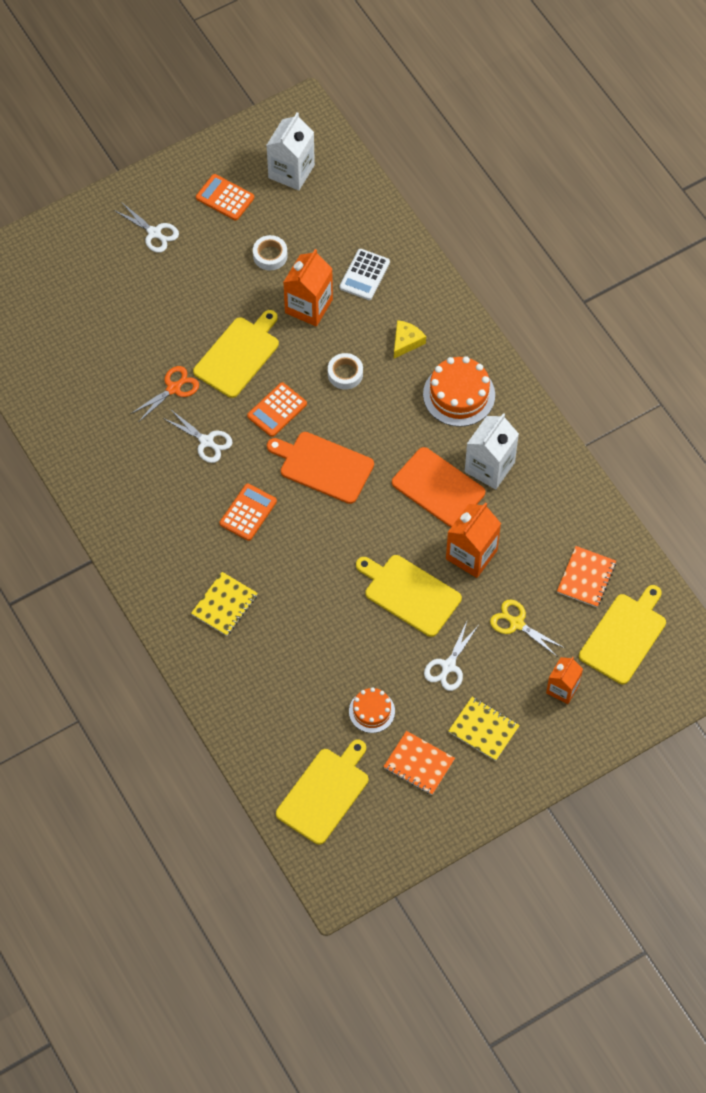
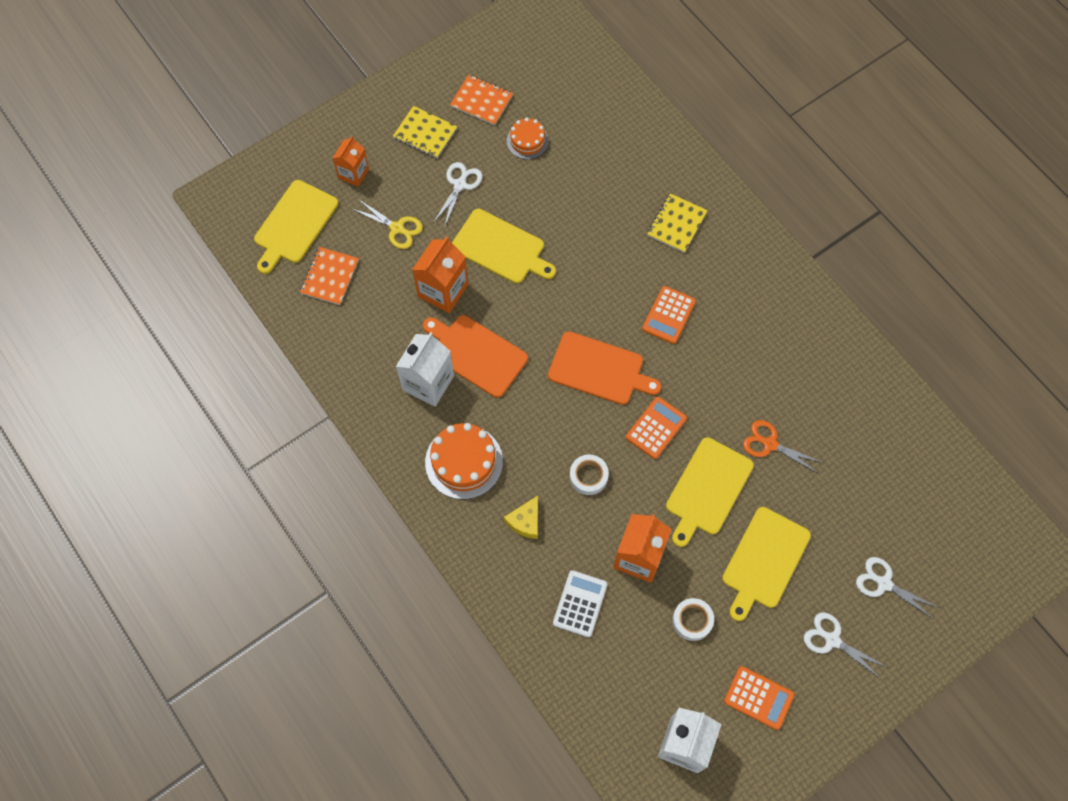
camera: 175 degrees right, 5 degrees up
(174, 388) = (769, 444): orange scissors -> orange scissors turned 75 degrees clockwise
(206, 442) = (723, 386): white scissors -> white scissors (883, 583)
(324, 793) = (562, 72): yellow cutting board -> yellow cutting board (764, 561)

